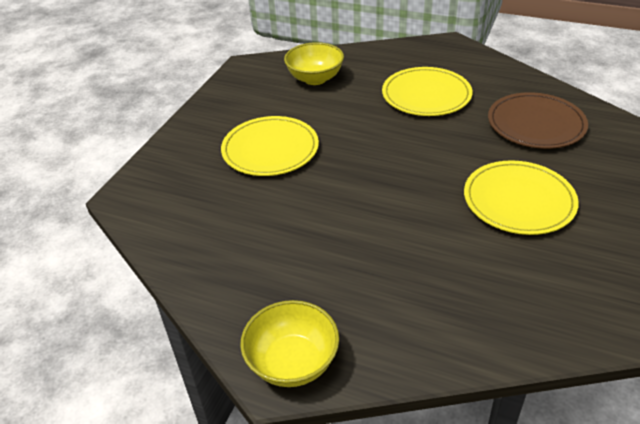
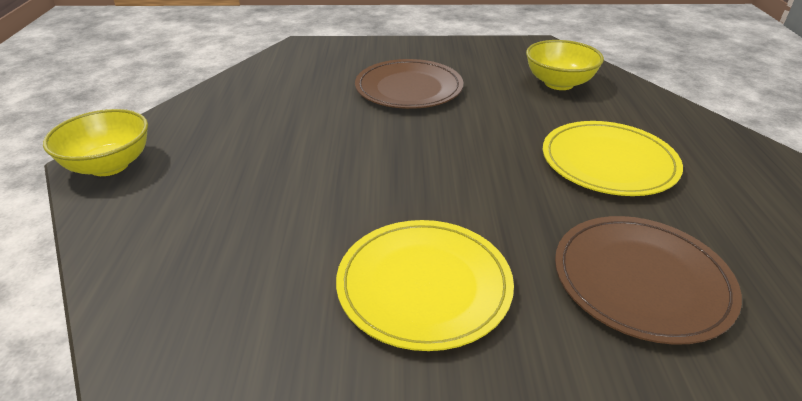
camera: 65 degrees right, 5 degrees down
(270, 149) = (409, 88): yellow plate -> brown plate

